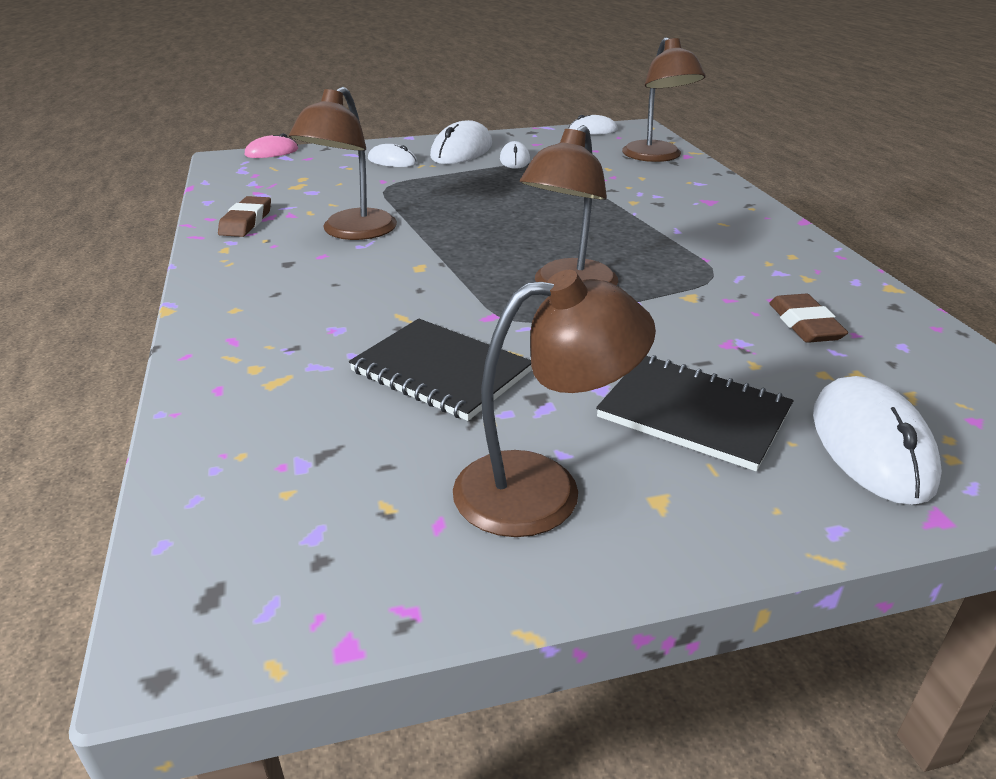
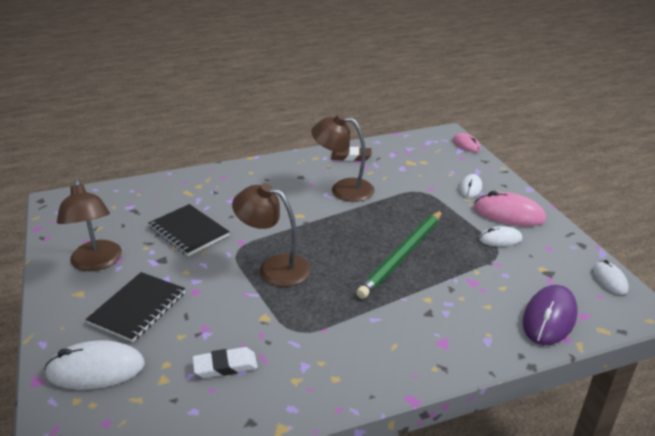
camera: 85 degrees right, 0 degrees up
(441, 371) = (189, 231): black notebook -> black notebook turned 75 degrees counterclockwise
(462, 151) = (509, 214): white mouse -> pink mouse
(543, 207) = (402, 255): none -> green pencil
(656, 157) = (549, 318): brown lamp -> purple mouse
(804, 324) = (225, 366): brown eraser -> white eraser

